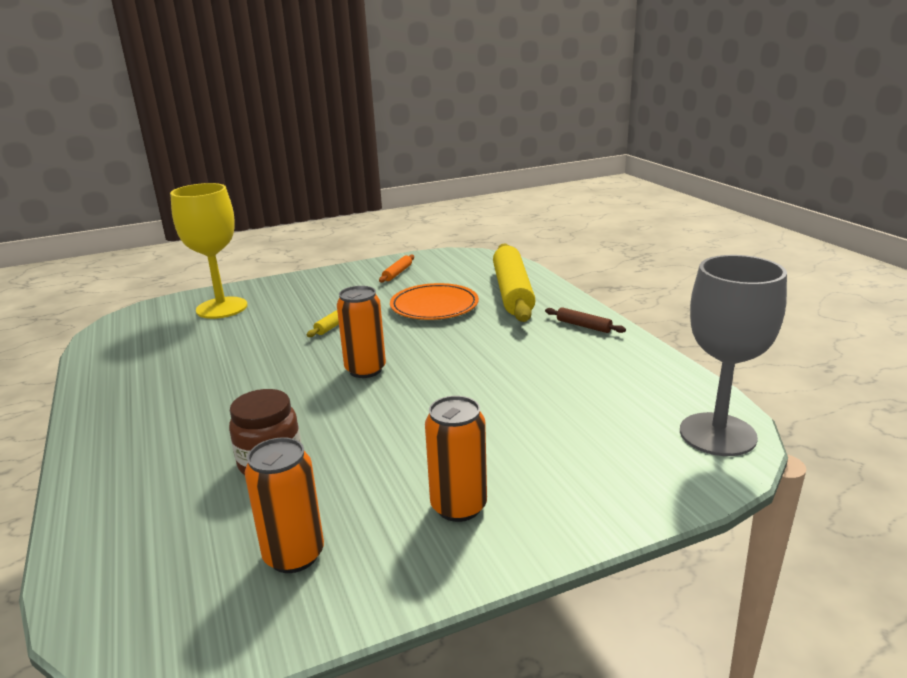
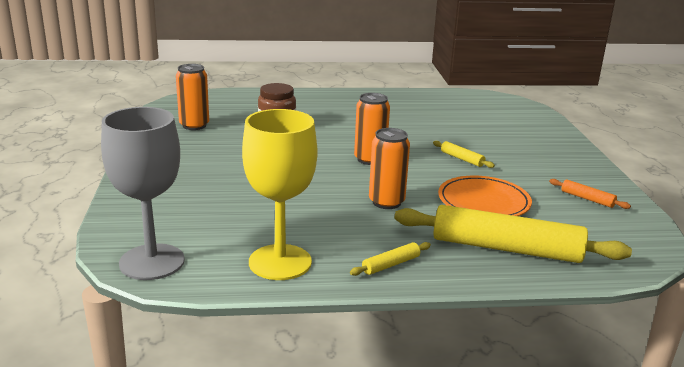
camera: 105 degrees right, 0 degrees up
(222, 308) = (518, 126): yellow goblet -> yellow goblet (280, 262)
(458, 506) = (184, 161): orange can -> orange can (386, 202)
(583, 326) = (391, 264): brown rolling pin -> yellow rolling pin

